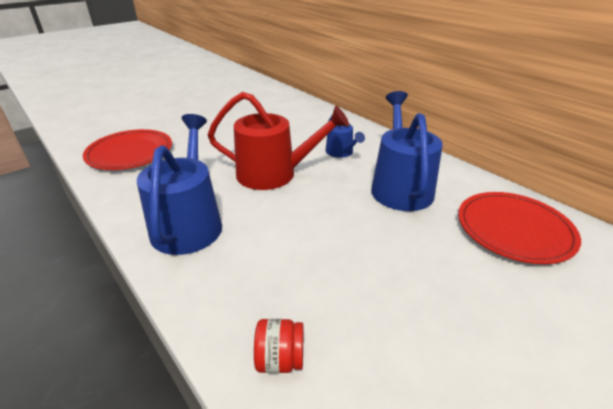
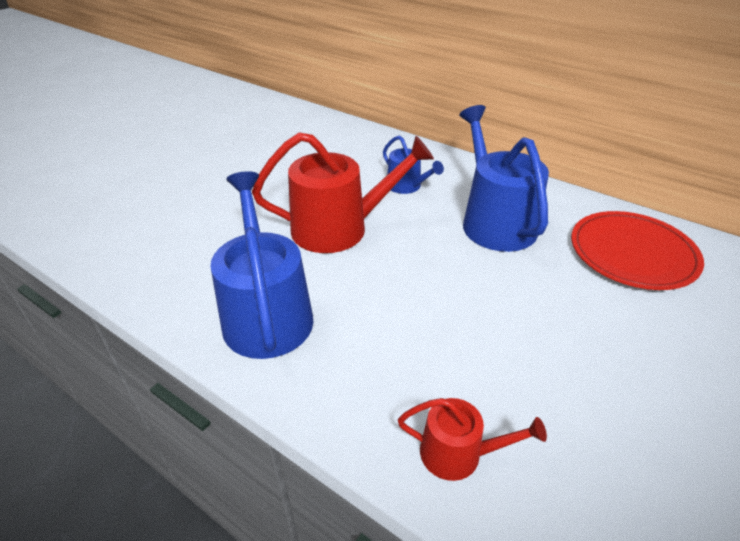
camera: 15 degrees left, 5 degrees up
(130, 153) = (128, 228): red plate -> none
(280, 359) = (458, 454): red jar -> red watering can

